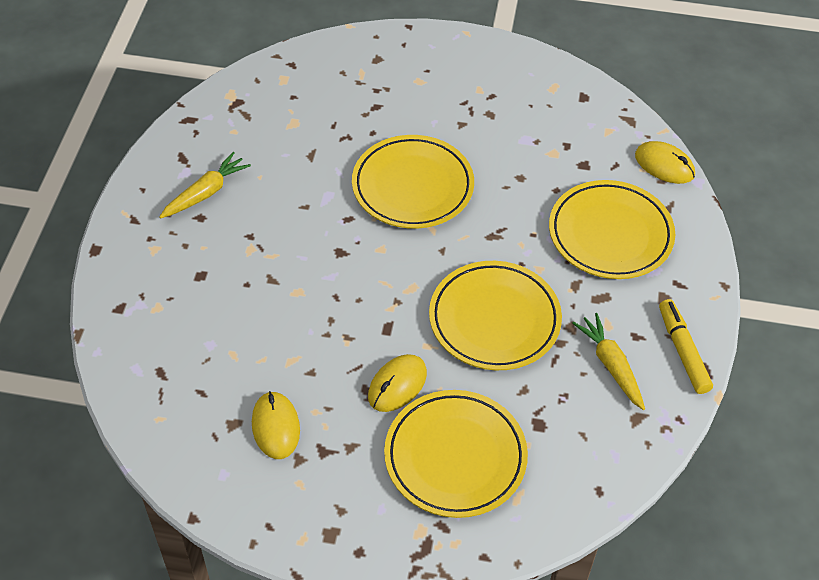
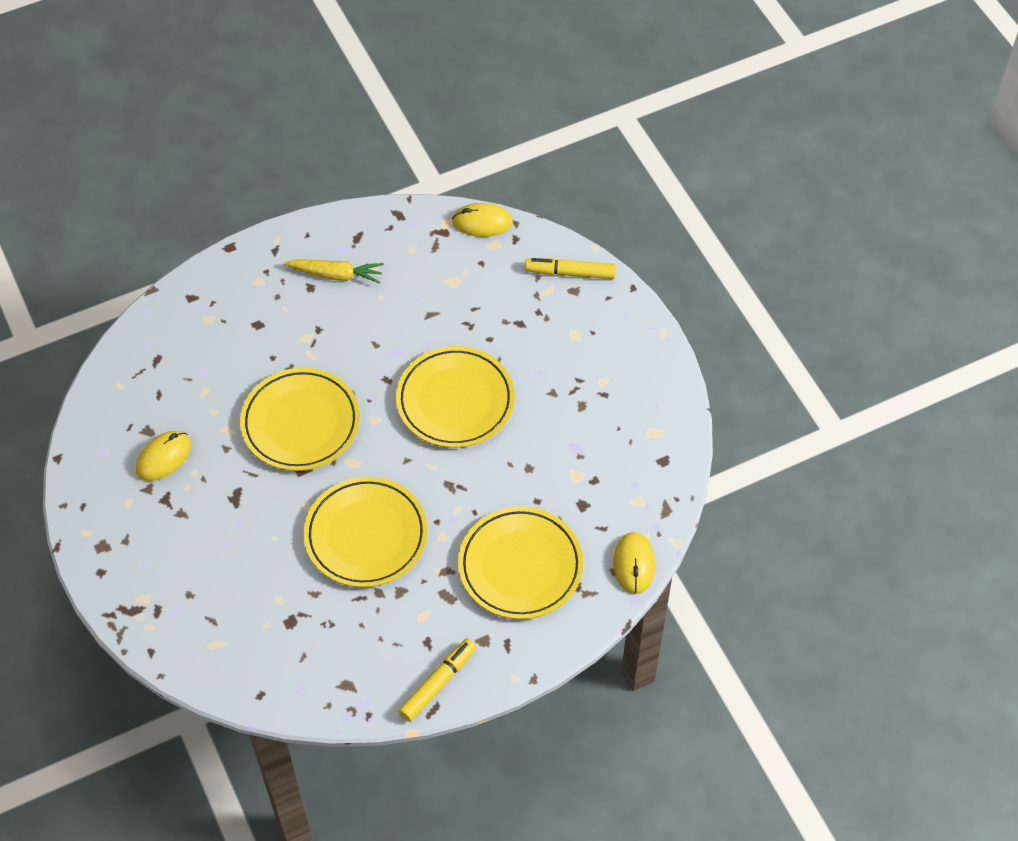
camera: 55 degrees right, 5 degrees up
(358, 51) = (570, 273): none -> yellow marker
(397, 385) = (256, 509): yellow mouse -> yellow mouse (482, 222)
(455, 457) = (221, 584): yellow plate -> yellow plate (301, 423)
(611, 365) = (384, 639): yellow carrot -> none

